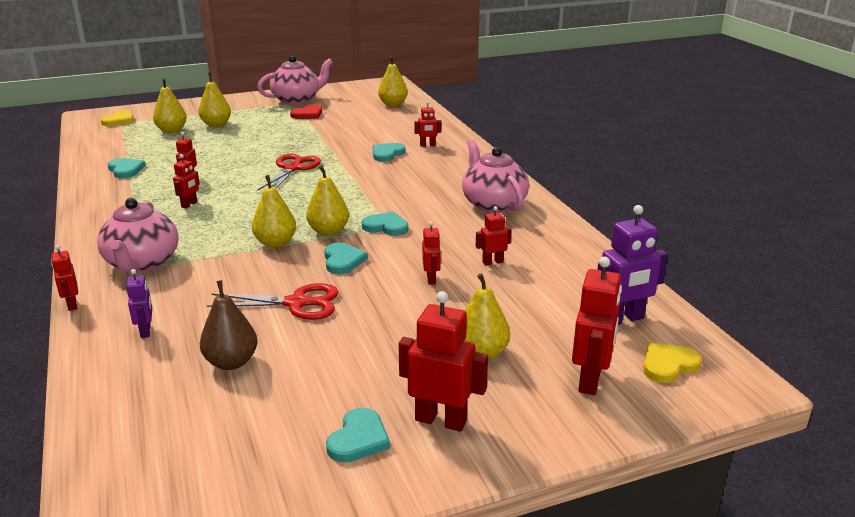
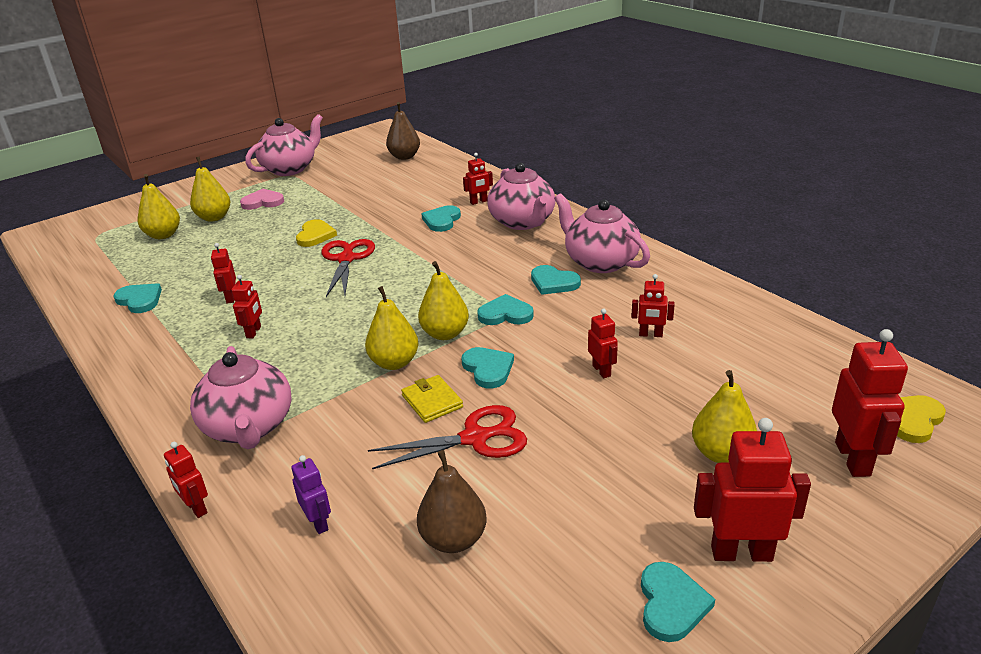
camera: 15 degrees left, 5 degrees up
(119, 120) = (85, 233): yellow heart -> yellow heart (315, 235)
(259, 120) = (263, 202): none -> pink heart
(284, 273) = (432, 401): none -> yellow wallet
(308, 114) = (315, 185): red heart -> none
(393, 104) = (404, 157): yellow pear -> brown pear
(442, 212) = (553, 283): none -> turquoise heart
(452, 165) = (522, 222): none -> pink teapot
(492, 262) = (650, 334): red robot -> red robot turned 135 degrees counterclockwise
(623, 319) = (830, 375): purple robot -> none

